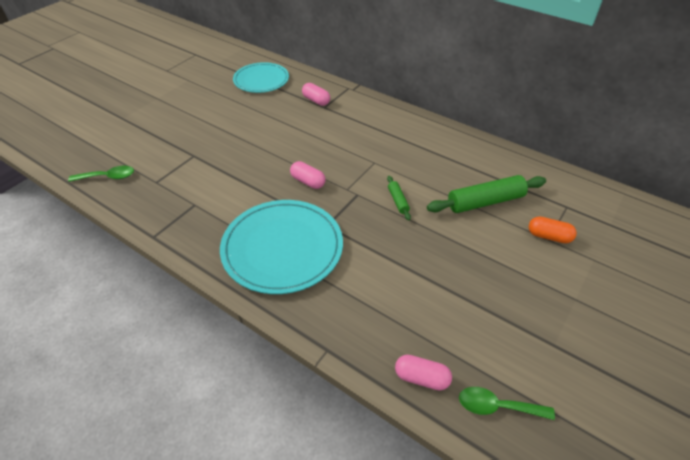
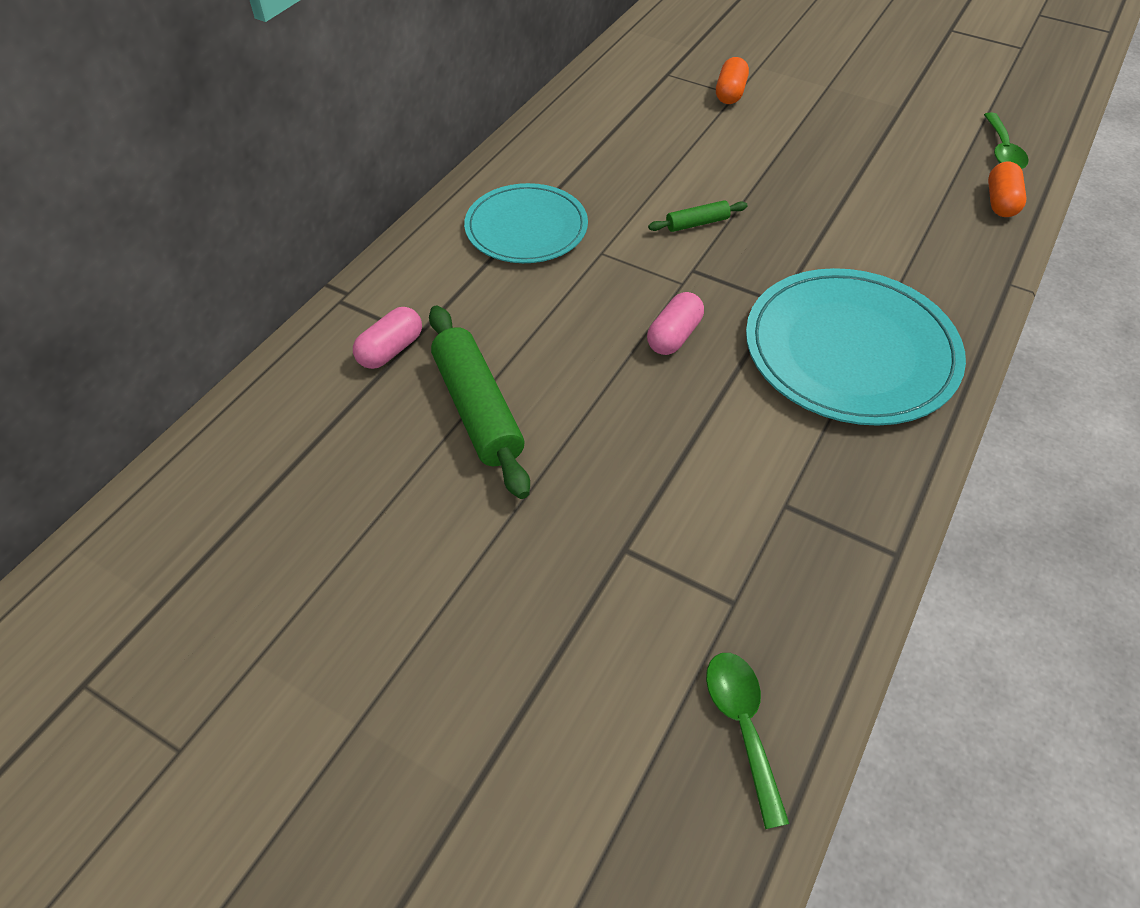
camera: 95 degrees left, 5 degrees up
(261, 80) = (282, 470): turquoise plate -> turquoise plate (526, 228)
(421, 378) = (1000, 202): pink capsule -> orange capsule
(485, 202) = (675, 139): green rolling pin -> green rolling pin (477, 409)

